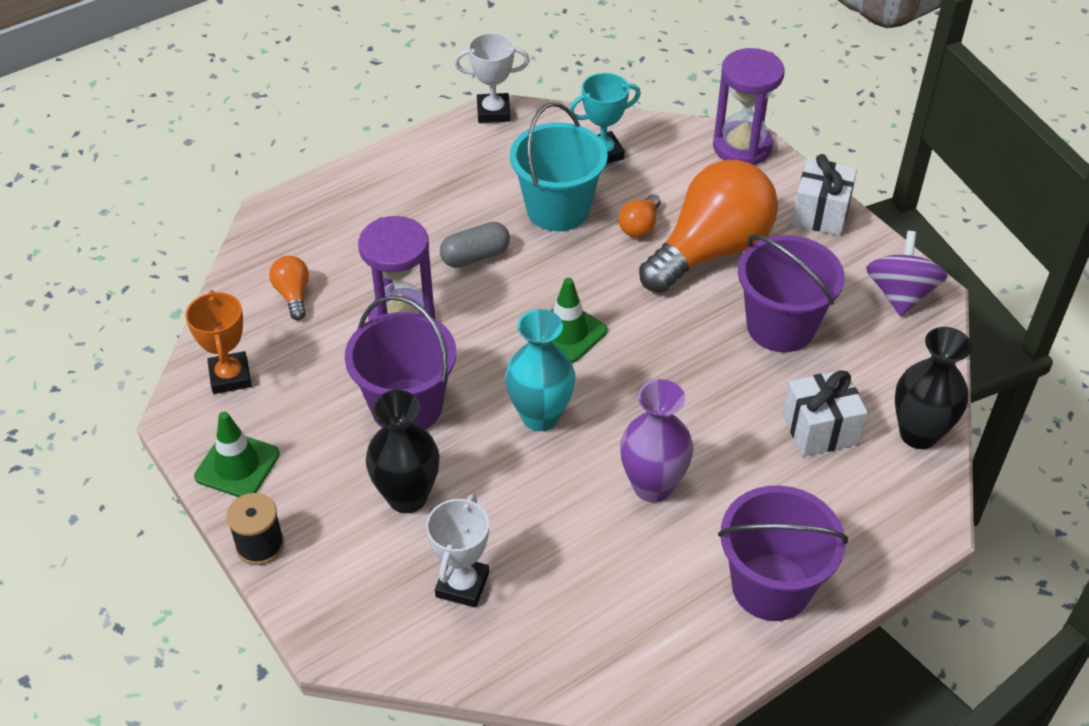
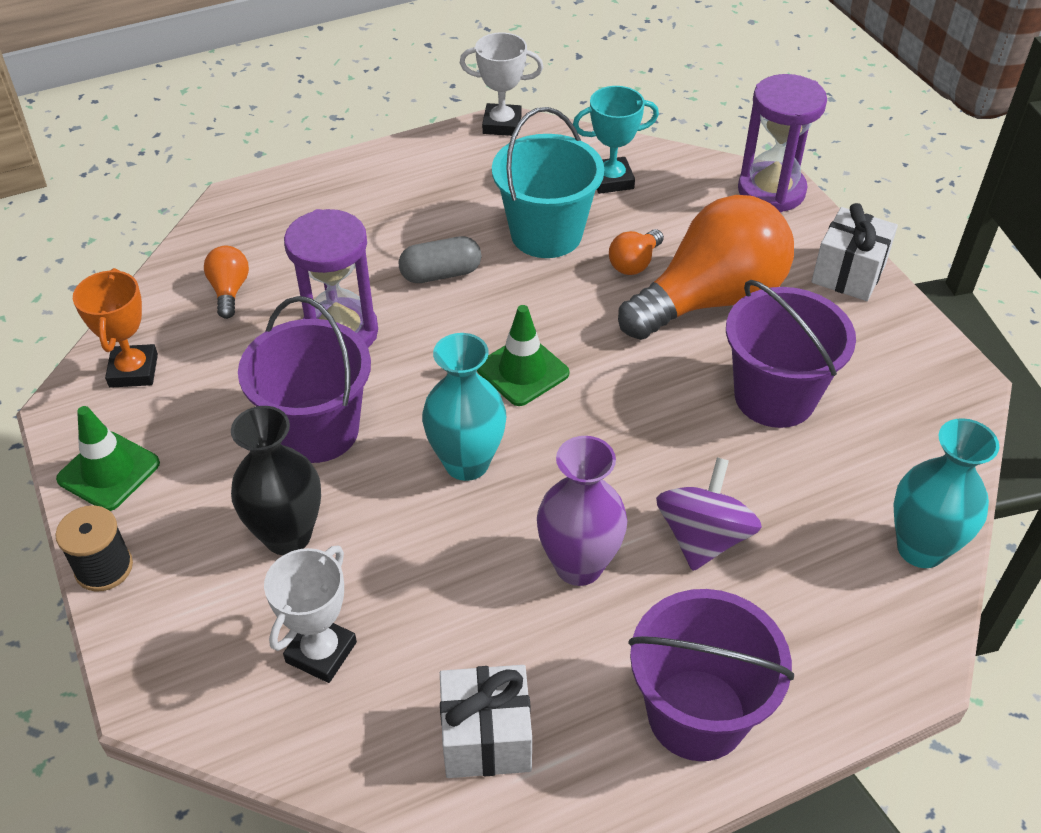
camera: 10 degrees right, 0 degrees up
(820, 429) = (798, 525): white gift -> white gift (486, 738)
(900, 294) = (927, 377): purple spinning top -> purple spinning top (703, 538)
(918, 434) = (920, 548): black vase -> turquoise vase

